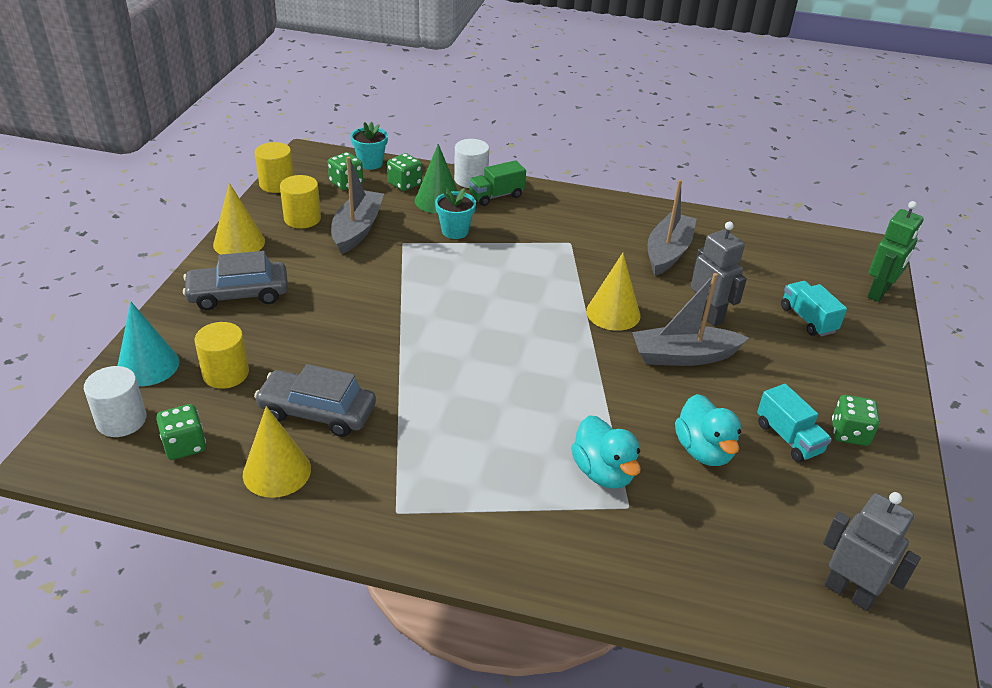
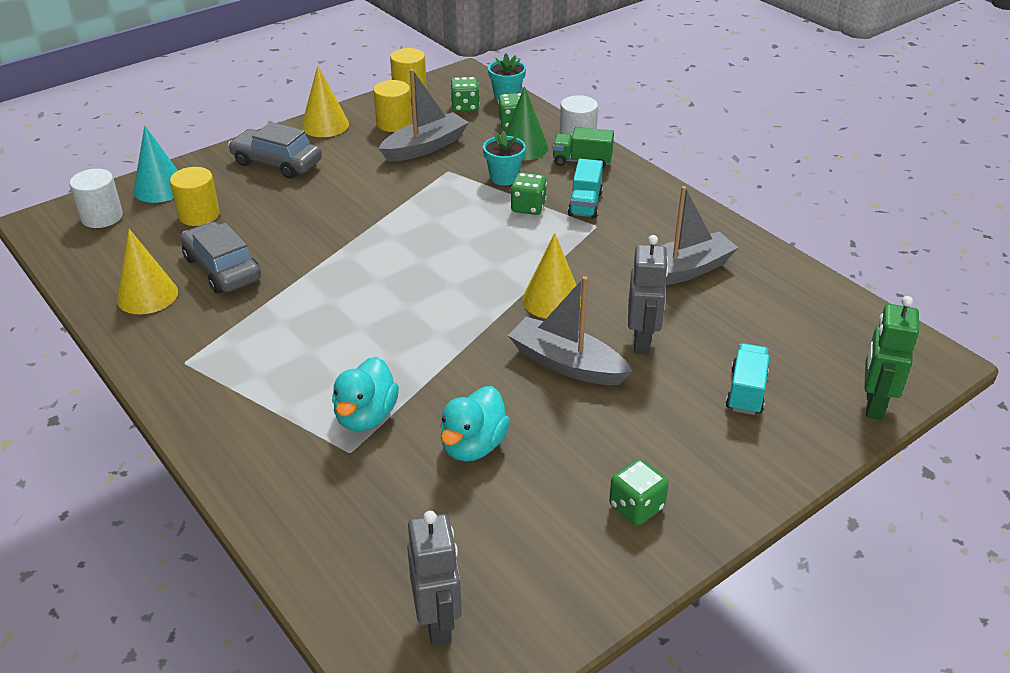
camera: 40 degrees right, 0 degrees up
(184, 445) = (116, 251): green dice -> green dice (528, 207)
(788, 438) = (567, 478): turquoise truck -> turquoise truck (585, 204)
(879, 293) = (873, 405): green robot -> green robot turned 120 degrees clockwise

